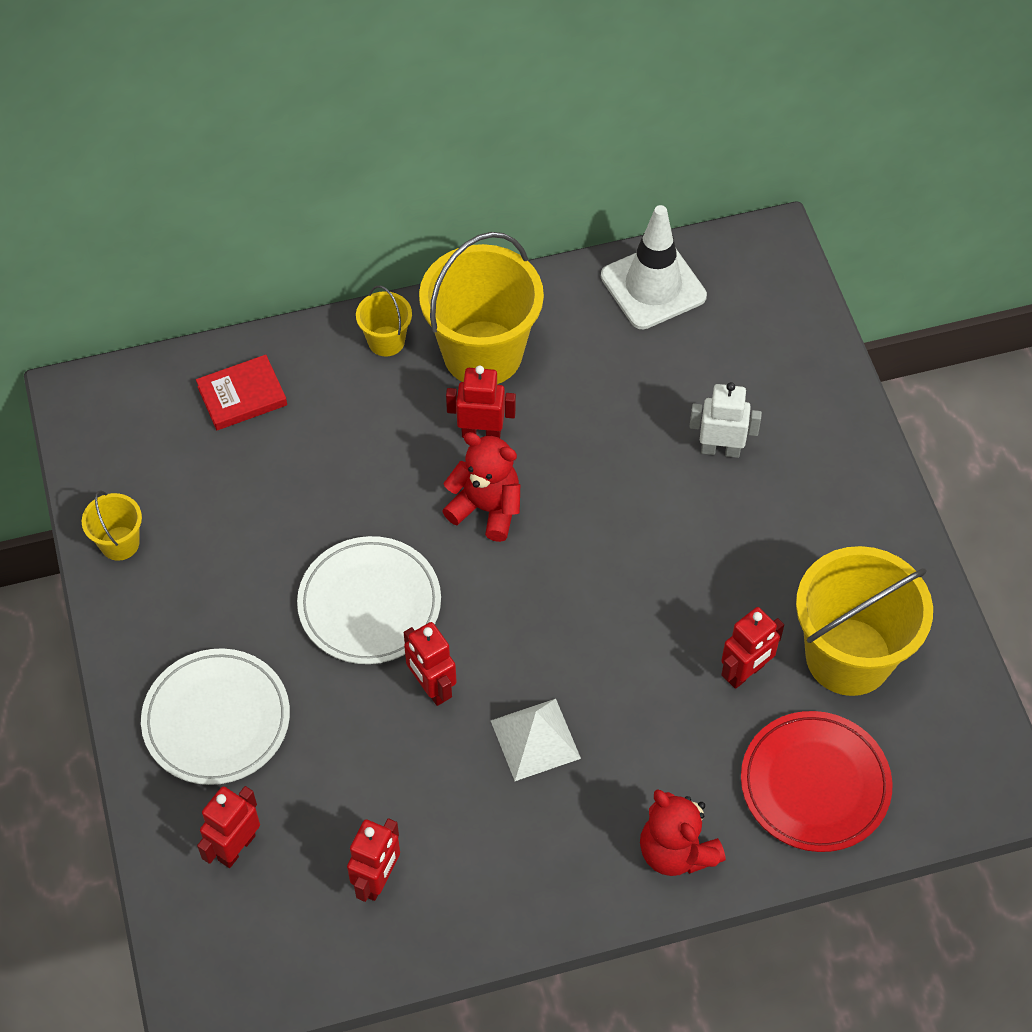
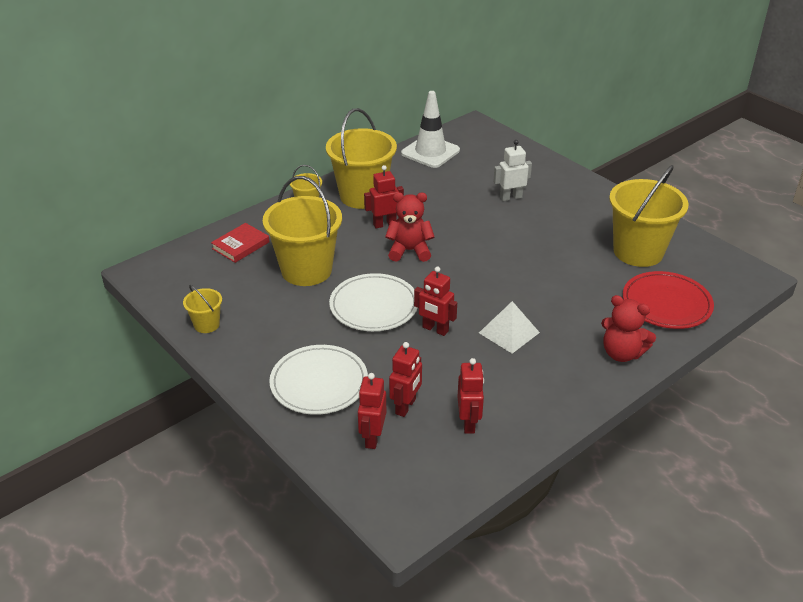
camera: 25 degrees left, 20 degrees down
(311, 488) = (306, 270): none -> yellow bucket
(745, 673) = (594, 273): red robot -> red robot (406, 406)

